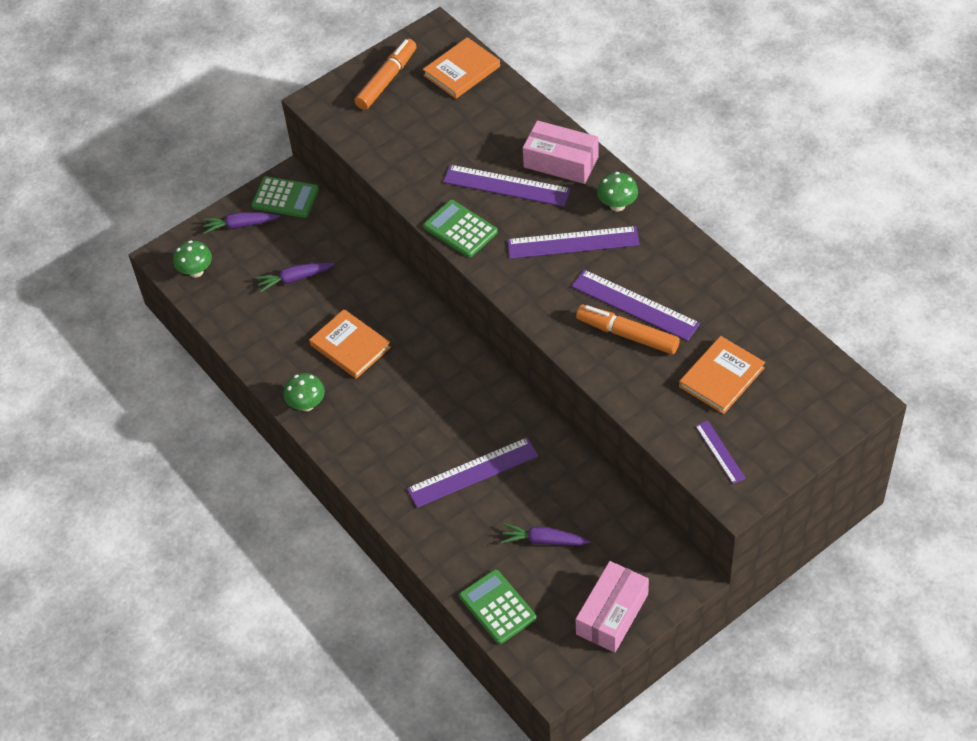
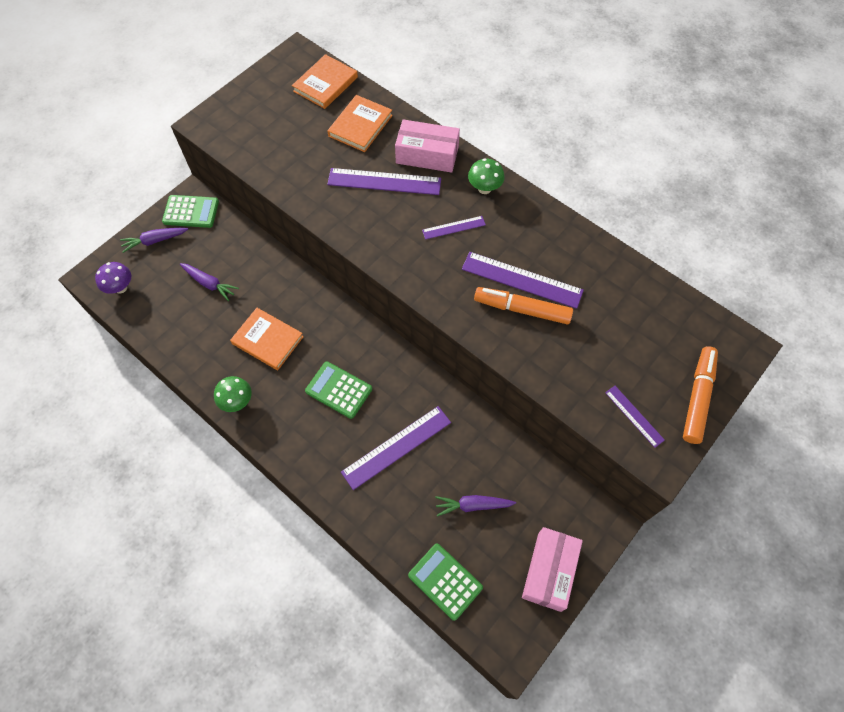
camera: 15 degrees left, 10 degrees up
(196, 271) = (120, 287): green mushroom -> purple mushroom
(295, 279) = (209, 283): purple carrot -> purple carrot turned 120 degrees counterclockwise
(386, 80) = (261, 98): orange marker -> orange marker (697, 398)
(460, 229) = (351, 227): green calculator -> green calculator (339, 390)
(573, 243) = (453, 227): purple ruler -> purple ruler, size x0.54
(721, 377) = (615, 340): orange book -> orange book (360, 126)

